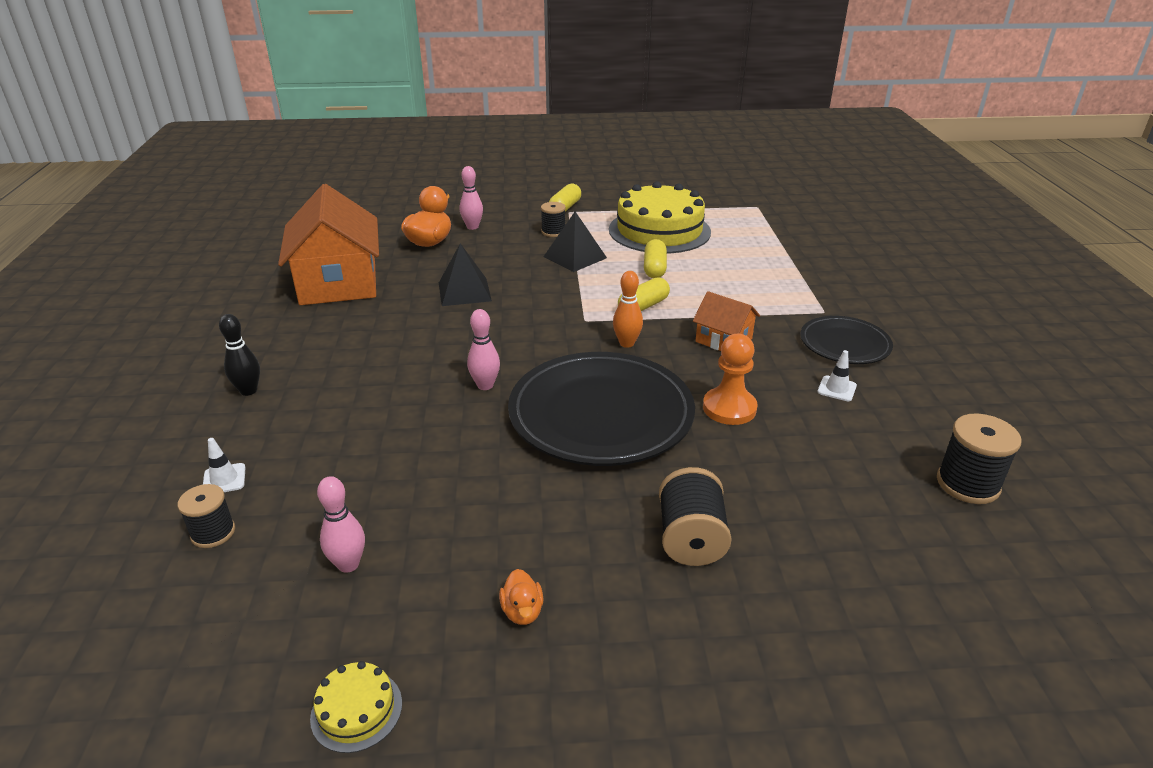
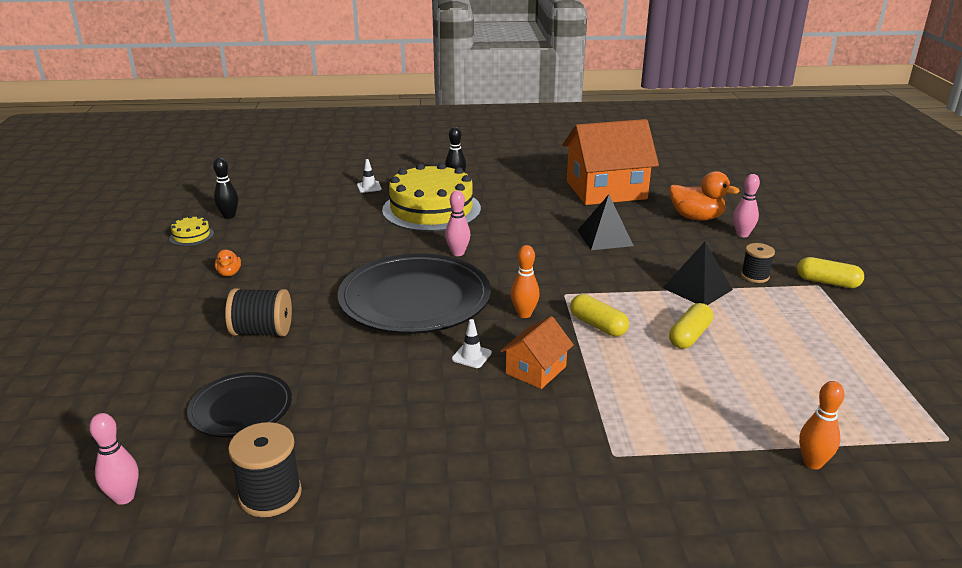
camera: 90 degrees right, 5 degrees down
(213, 533) = (326, 191): black spool -> none
(277, 664) = (229, 216): none -> black bowling pin
(348, 564) = (288, 225): pink bowling pin -> pink bowling pin (124, 497)
(522, 611) = (229, 273): orange duck -> orange duck turned 90 degrees counterclockwise
(654, 268) = (689, 336): yellow capsule -> yellow capsule turned 60 degrees counterclockwise
(659, 230) = (799, 344): yellow cake -> yellow cake (431, 209)
(729, 408) = (415, 362): orange pawn -> none
(799, 246) = (812, 463): none -> orange bowling pin
(836, 389) = (442, 435): white traffic cone -> white traffic cone (471, 356)
(844, 344) = (535, 458): black plate -> black plate (241, 408)

